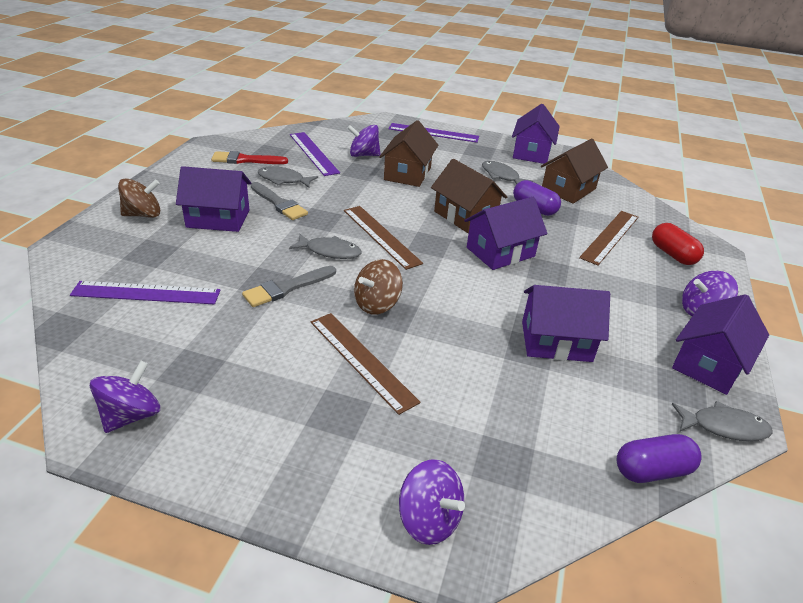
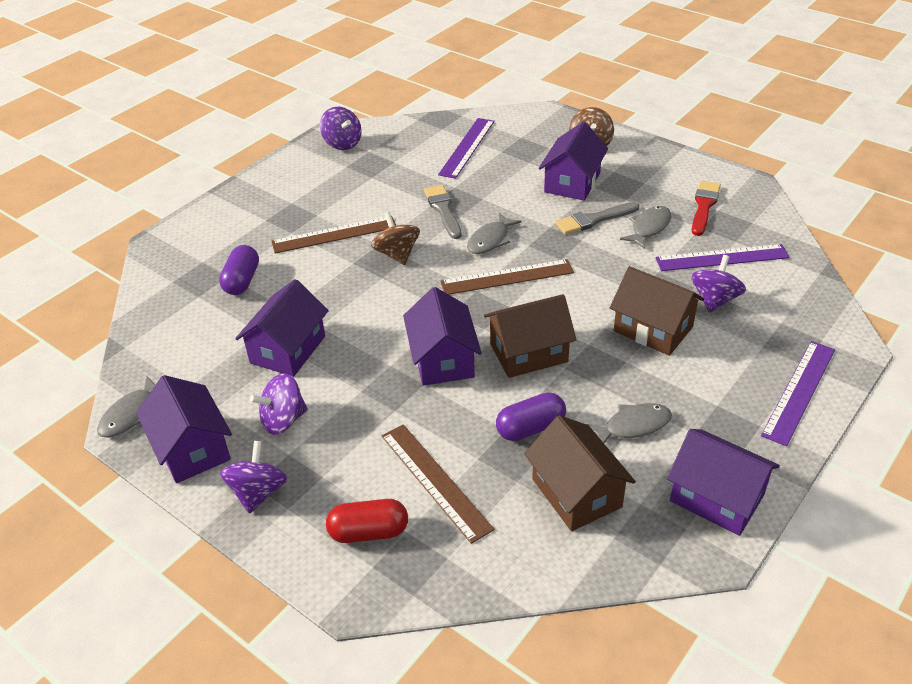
camera: 115 degrees right, 5 degrees up
(429, 519) = (188, 237): purple spinning top -> purple spinning top (283, 420)
(652, 470) = (136, 348): purple capsule -> purple capsule (242, 281)

